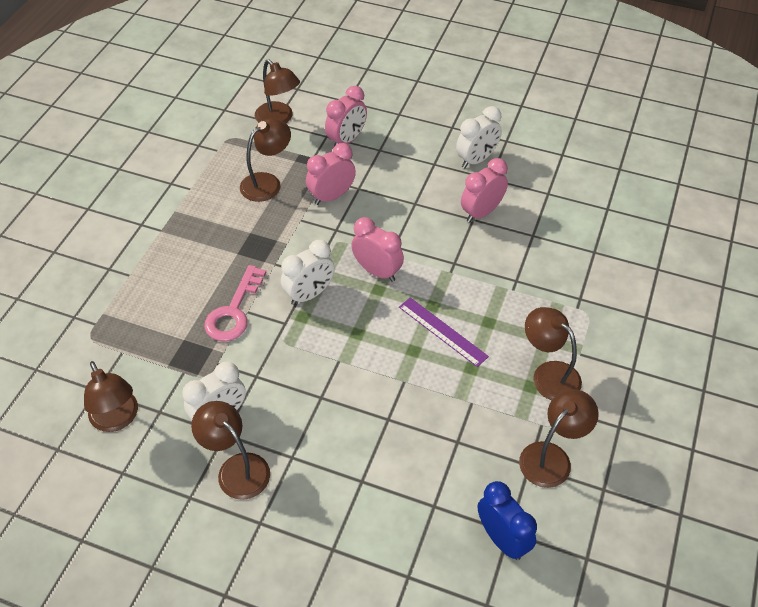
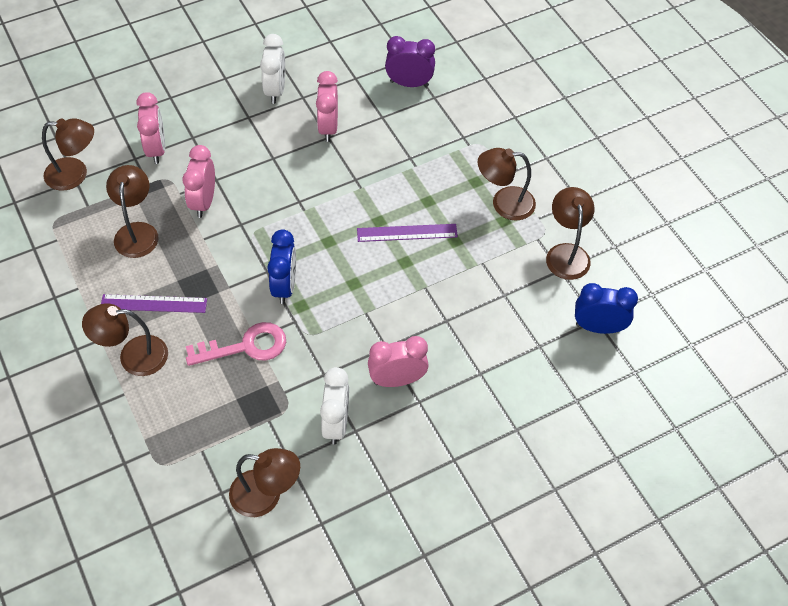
camera: 50 degrees left, 5 degrees up
(218, 235) = (154, 303): none -> purple ruler
(234, 311) = (246, 346): pink key -> pink key turned 75 degrees counterclockwise
(236, 468) = (393, 443): brown lamp -> brown lamp (133, 356)
(309, 294) = (285, 286): white clock -> blue clock
(377, 271) = (311, 229): pink clock -> pink clock (397, 380)
(586, 227) = (409, 83): none -> purple clock

